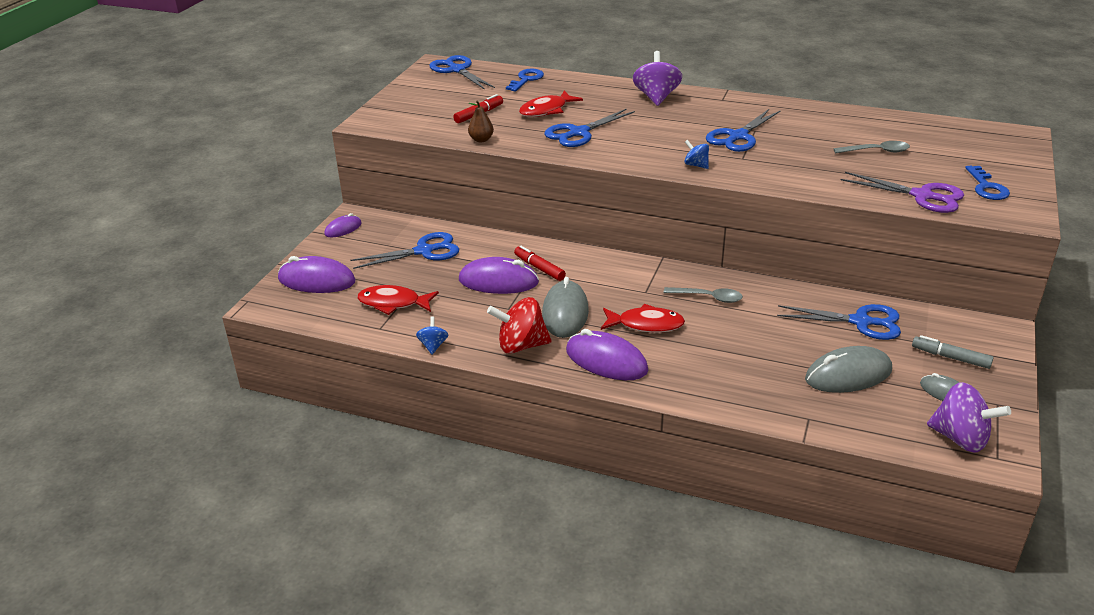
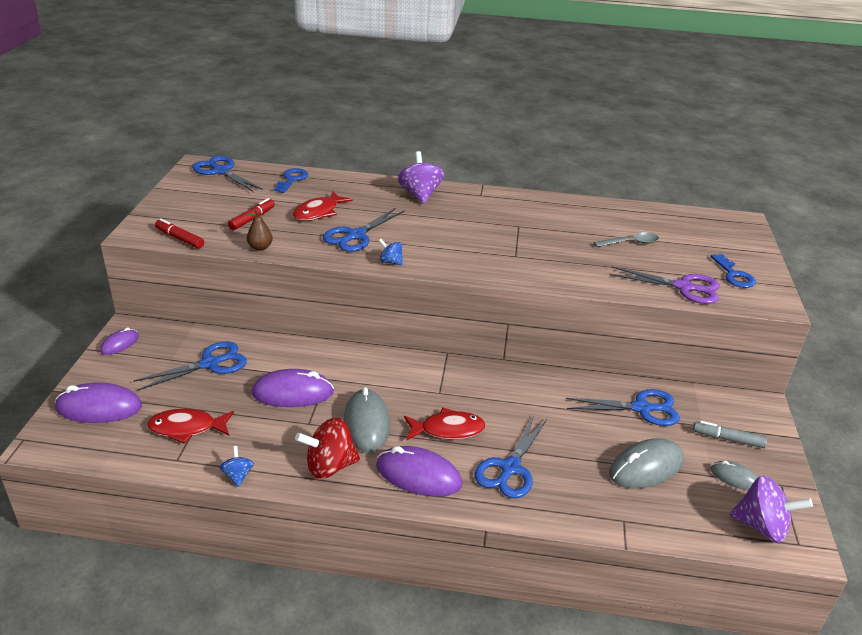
camera: 15 degrees left, 0 degrees up
(539, 268) = (331, 374): red marker -> red marker (180, 239)
(696, 165) = (475, 265): blue spinning top -> blue spinning top (390, 262)
(708, 297) = (499, 394): grey spoon -> none
(738, 137) = (505, 233): blue scissors -> blue scissors (510, 469)

